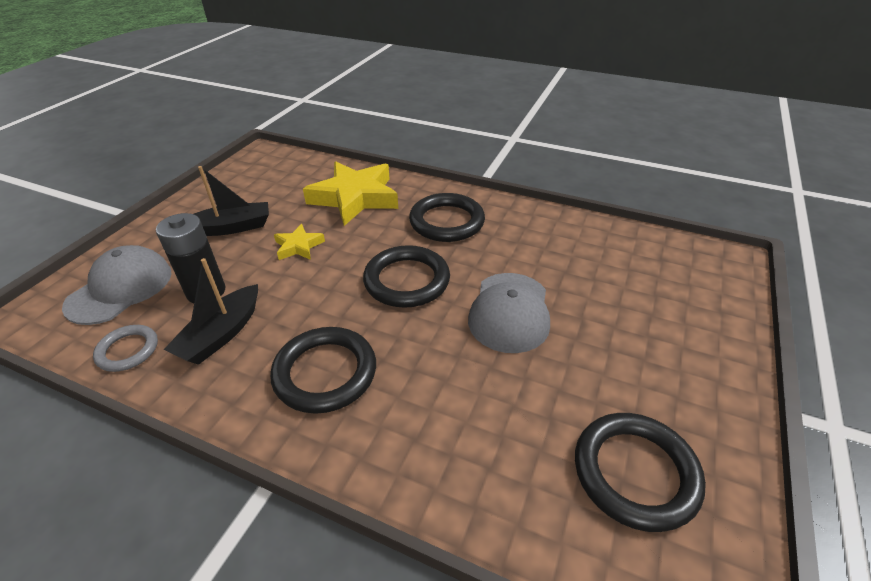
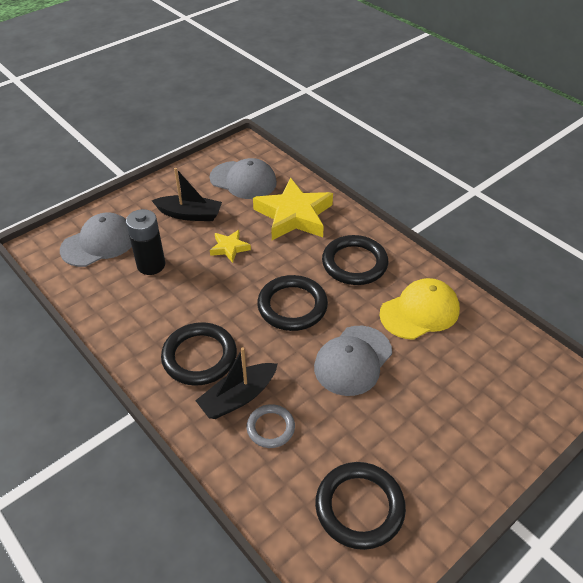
camera: 25 degrees right, 5 degrees up
(128, 350) = (88, 293): grey ring -> grey ring (270, 428)
(221, 334) = (148, 302): black boat -> black boat (238, 397)
(279, 182) = (243, 180): none -> grey cap
(542, 244) = (420, 312): none -> yellow cap

